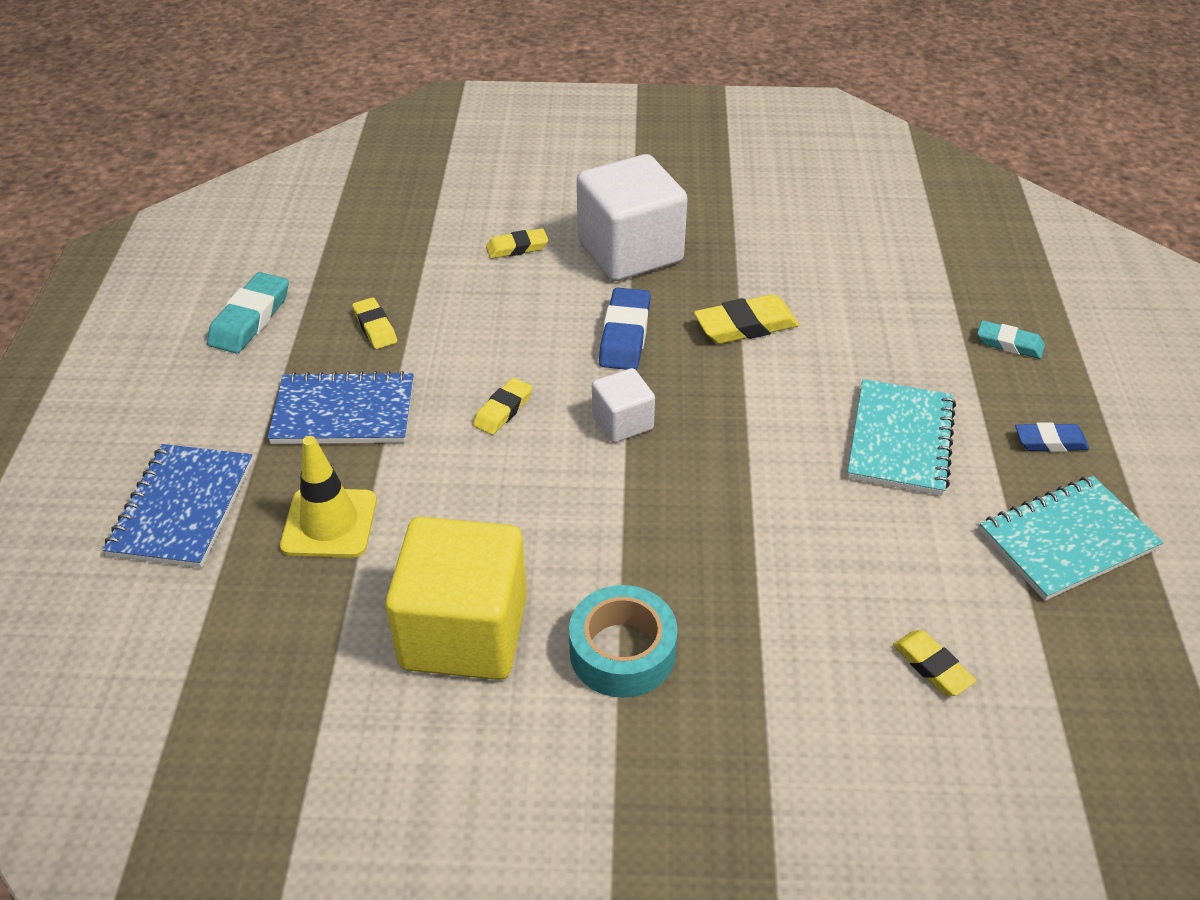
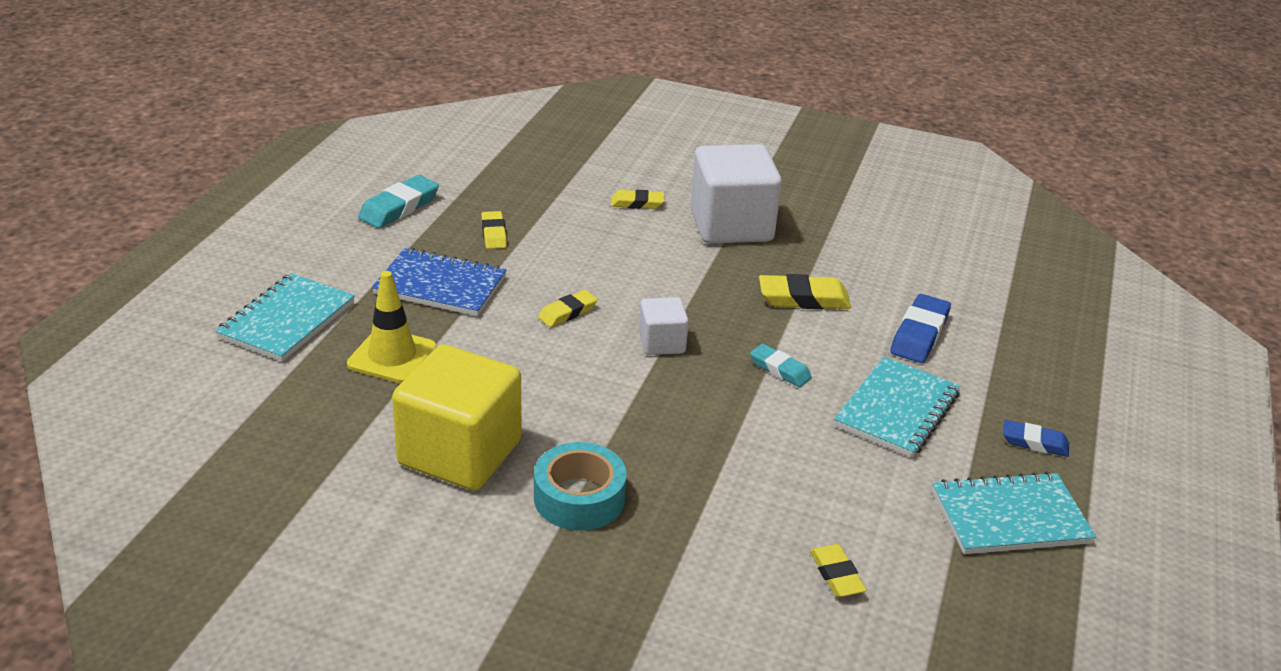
camera: 15 degrees right, 10 degrees down
(183, 508) = (287, 320): blue notebook -> turquoise notebook
(625, 335) = (696, 283): blue eraser -> blue eraser (919, 334)
(1009, 344) = (1037, 363): turquoise eraser -> turquoise eraser (780, 369)

